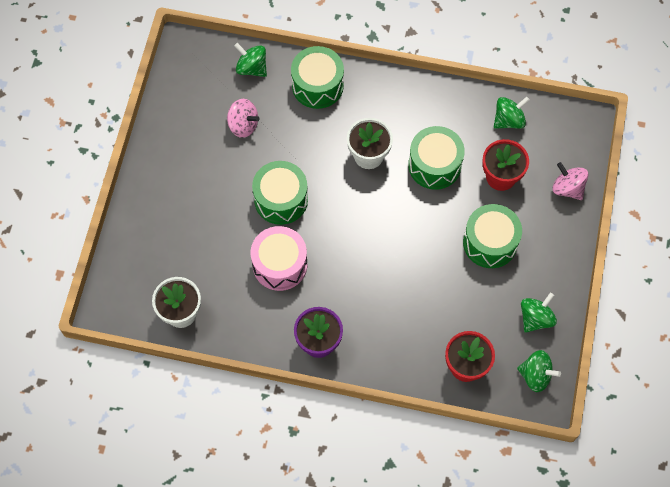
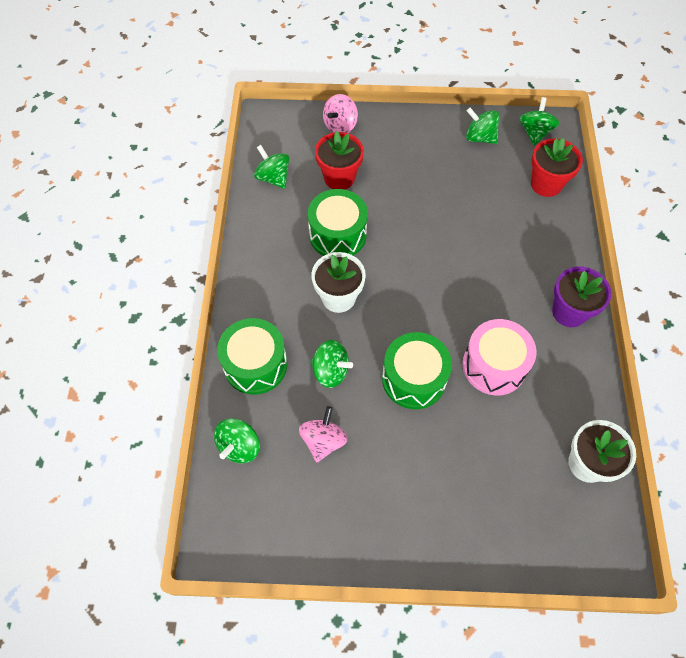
camera: 100 degrees left, 5 degrees down
(300, 139) = (330, 371): none -> green spinning top
(490, 242) = (413, 179): green drum -> none

